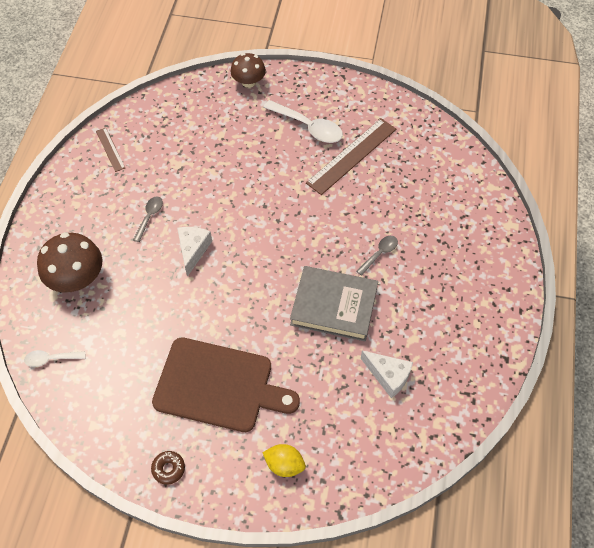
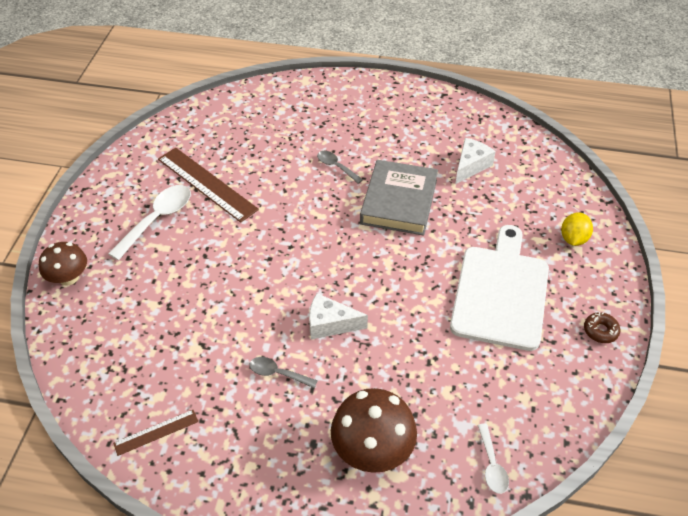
camera: 90 degrees left, 10 degrees down
(219, 386) = (501, 292): brown cutting board -> white cutting board

